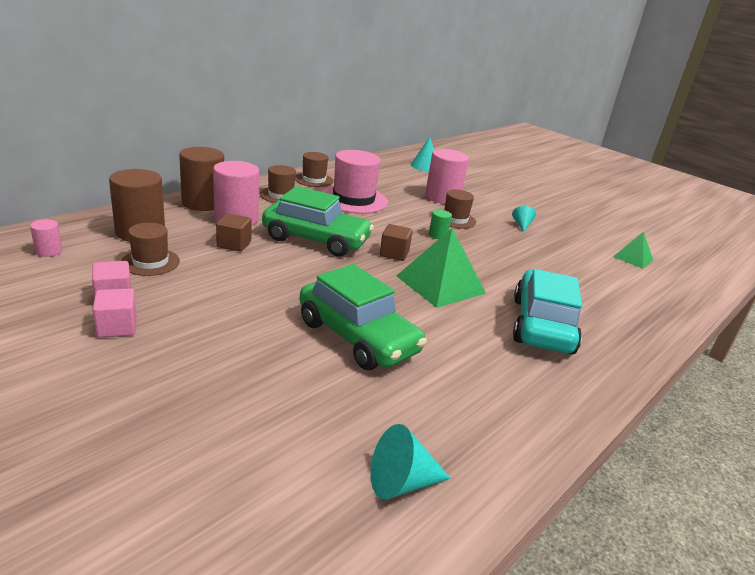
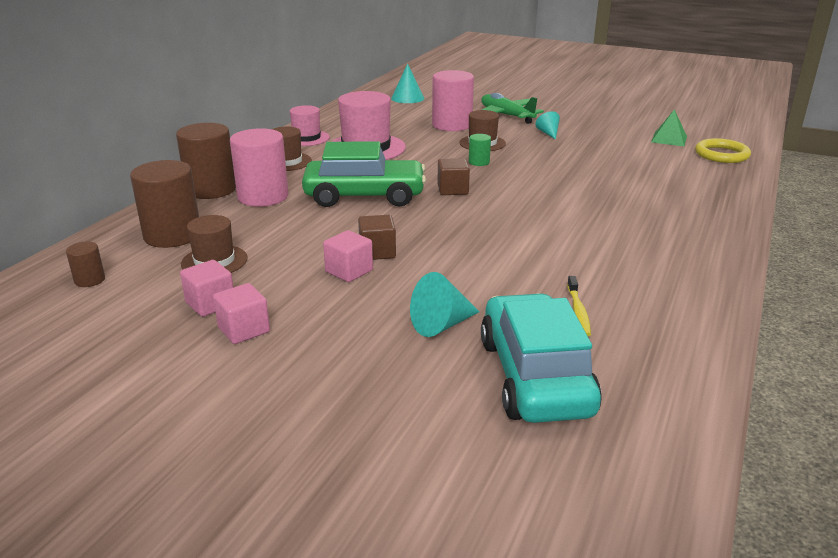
camera: 15 degrees left, 0 degrees up
(48, 251) = (90, 280): pink cylinder -> brown cylinder
(234, 244) = (285, 221): brown cube -> brown cube (377, 252)
(244, 301) = (349, 271): none -> pink cube
(314, 180) = (306, 138): brown hat -> pink hat
(357, 337) = (486, 273): green car -> none
(401, 482) = (628, 376): turquoise cone -> turquoise cone (441, 325)
(409, 400) = (578, 311): none -> yellow toothbrush
(440, 284) = (520, 206): green pyramid -> none
(497, 201) = (506, 116): none -> green plane
(542, 325) = (638, 218): turquoise car -> turquoise car (534, 376)
(675, 286) = (721, 155): none -> yellow ring

